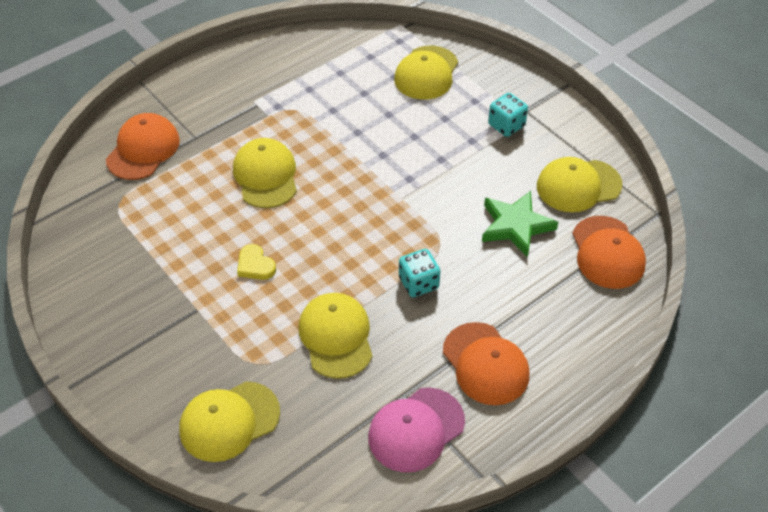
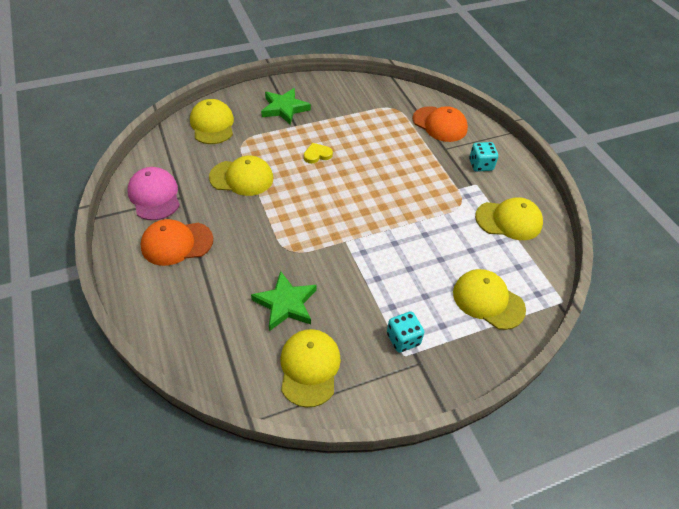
camera: 105 degrees right, 0 degrees up
(157, 337) = (284, 108): none -> green star
(266, 176) = (395, 175): yellow cap -> yellow cap (509, 220)
(418, 283) = (261, 228): turquoise dice -> turquoise dice (480, 165)
(607, 252) = (228, 358): orange cap -> none

